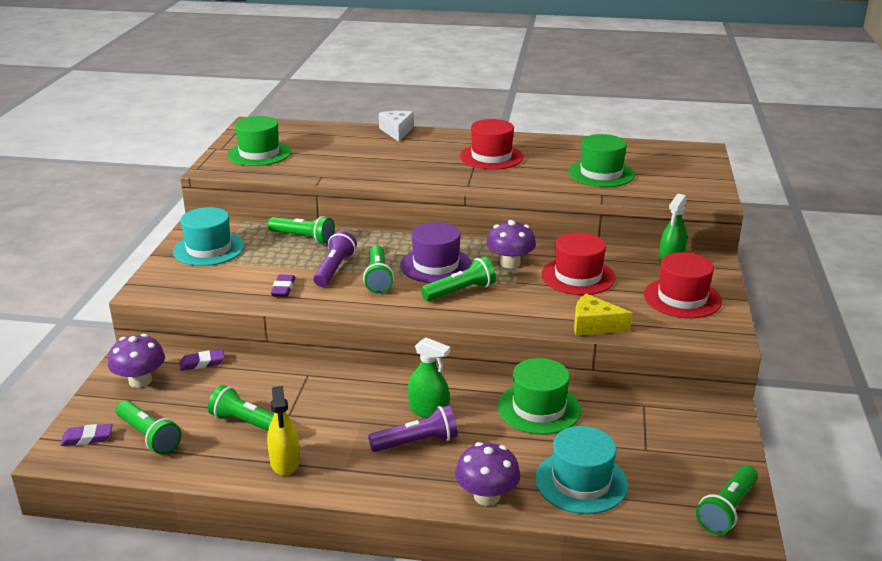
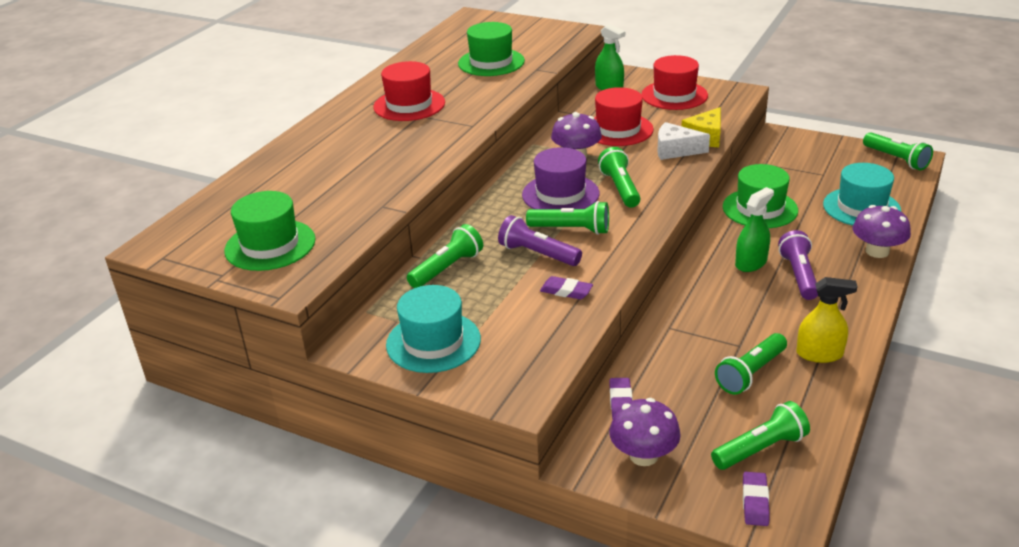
camera: 70 degrees left, 5 degrees up
(397, 131) = (287, 147): white cheese -> white cheese (675, 150)

